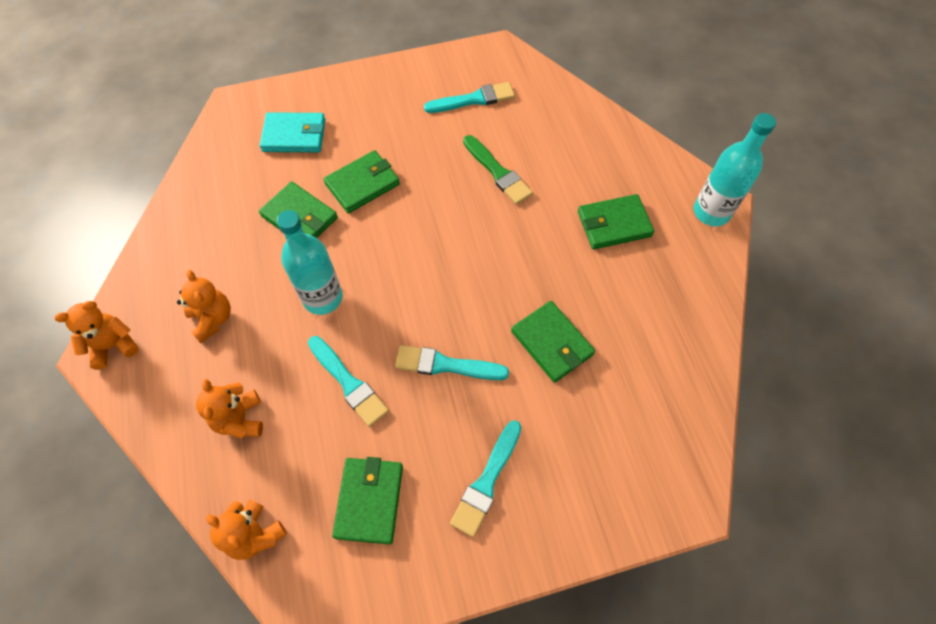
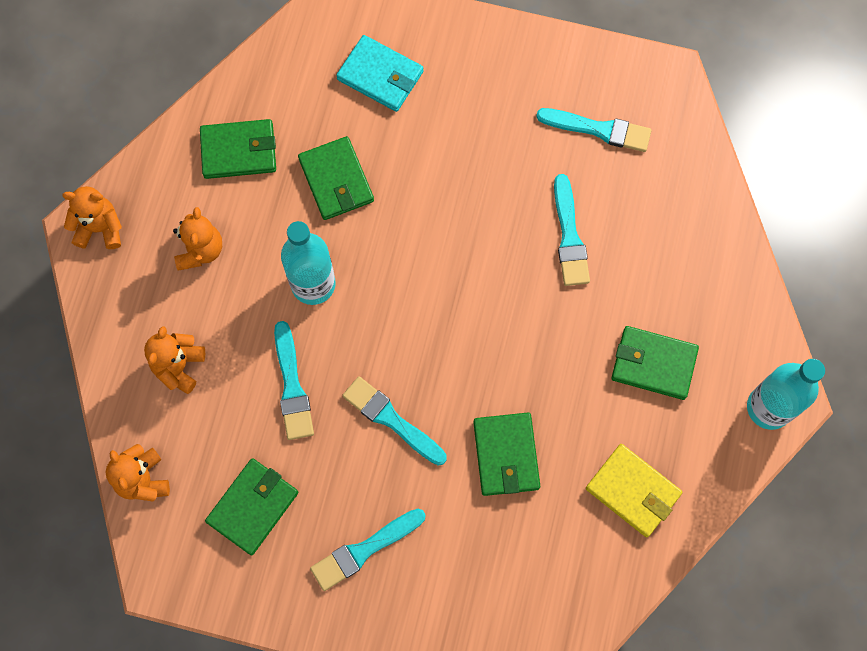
camera: 30 degrees right, 10 degrees up
(362, 184) = (420, 175): green wallet -> green wallet (239, 151)
(498, 172) = (569, 236): green brush -> turquoise brush
(662, 317) = (633, 491): none -> yellow wallet

